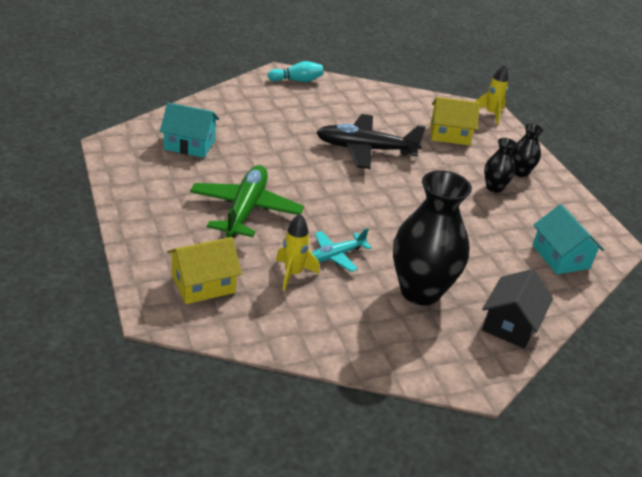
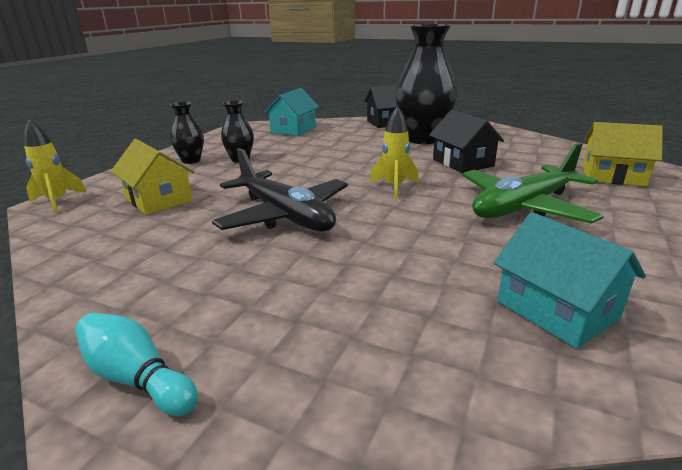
camera: 130 degrees left, 10 degrees down
(293, 274) = (516, 163): yellow rocket -> yellow rocket (394, 187)
(336, 256) = (462, 162): turquoise plane -> black house

